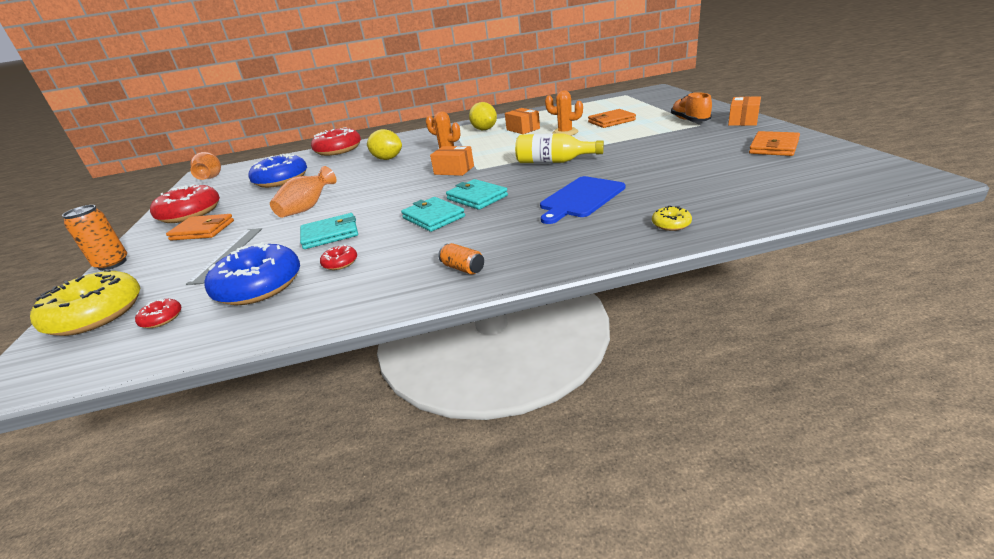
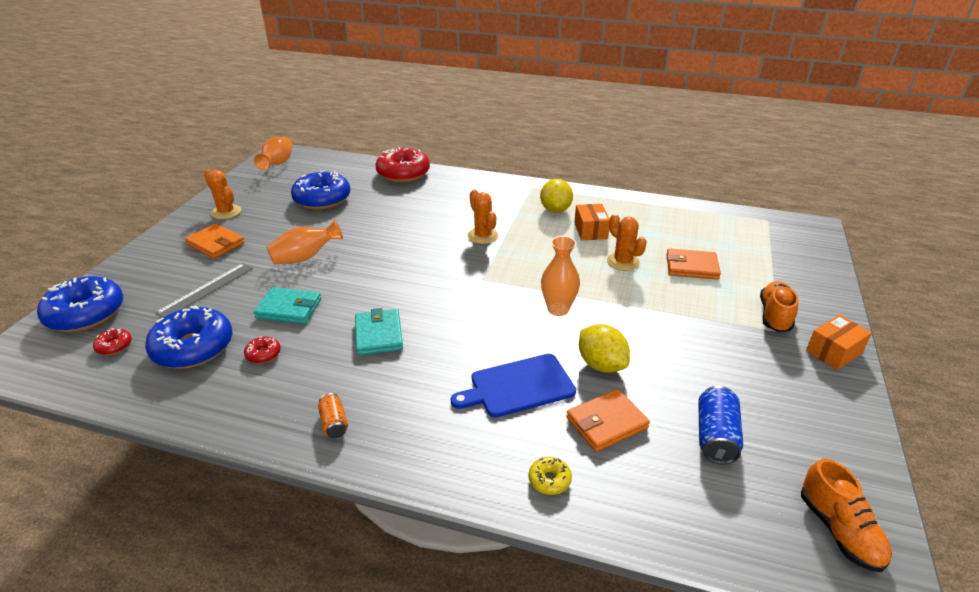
camera: 25 degrees right, 5 degrees up
(96, 314) = (86, 313): yellow donut -> blue donut
(112, 264) = (135, 253): orange can -> none
(190, 213) = (226, 212): red donut -> orange cactus
(387, 159) = (427, 214): yellow lemon -> yellow lemon (601, 364)
(454, 170) = (462, 268): orange box -> none
(477, 197) = (438, 326): turquoise wallet -> none
(553, 162) = (558, 309): yellow bottle -> orange vase
(738, 169) = (715, 436): none -> blue can
(774, 147) = (803, 423): orange wallet -> orange wallet (606, 423)
(862, 172) = (839, 530): none -> orange shoe

